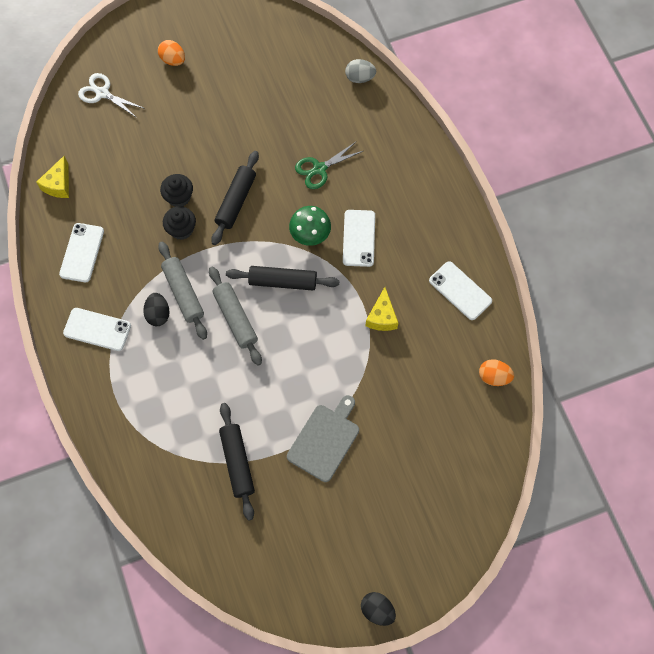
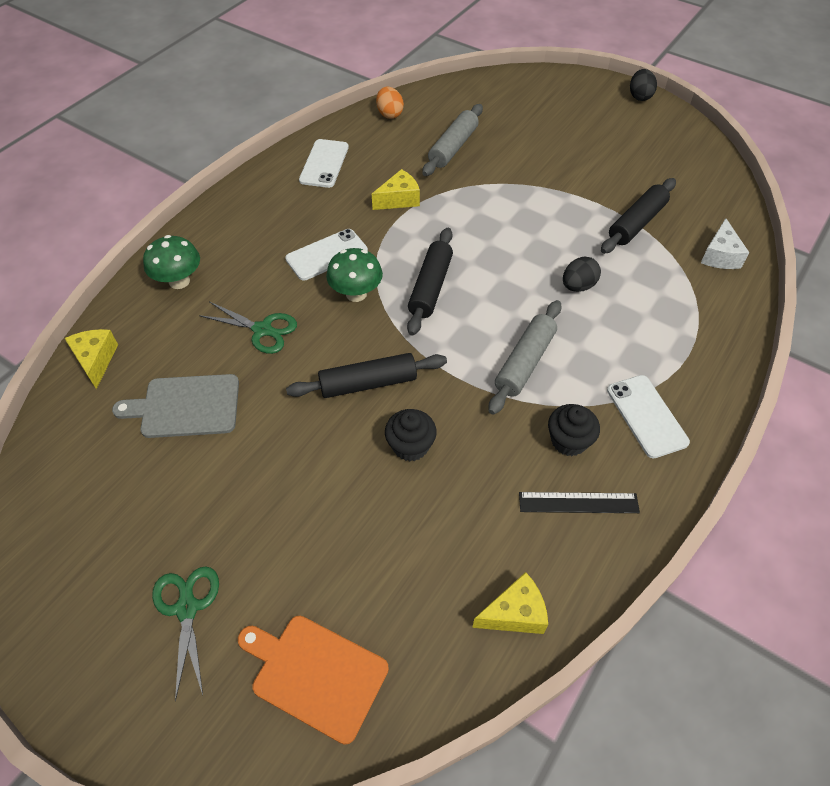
camera: 125 degrees left, 15 degrees down
(82, 252) = (578, 503): white phone -> black ruler
(102, 93) = (315, 674): white scissors -> orange cutting board
(158, 314) = (570, 370): black egg -> black egg (578, 286)
(165, 491) = (719, 256): none -> white cheese
(173, 60) = (187, 608): orange egg -> green scissors
(181, 229) = (451, 415): black cupcake -> black cupcake (569, 441)
(236, 318) = (507, 301): grey rolling pin -> grey rolling pin (453, 147)
(283, 281) = (430, 287): black rolling pin -> black rolling pin turned 45 degrees clockwise
(325, 440) = (552, 180): grey cutting board -> grey cutting board (186, 406)
(360, 78) = (96, 360): grey egg -> yellow cheese
(396, 144) = (179, 281): none -> green mushroom

